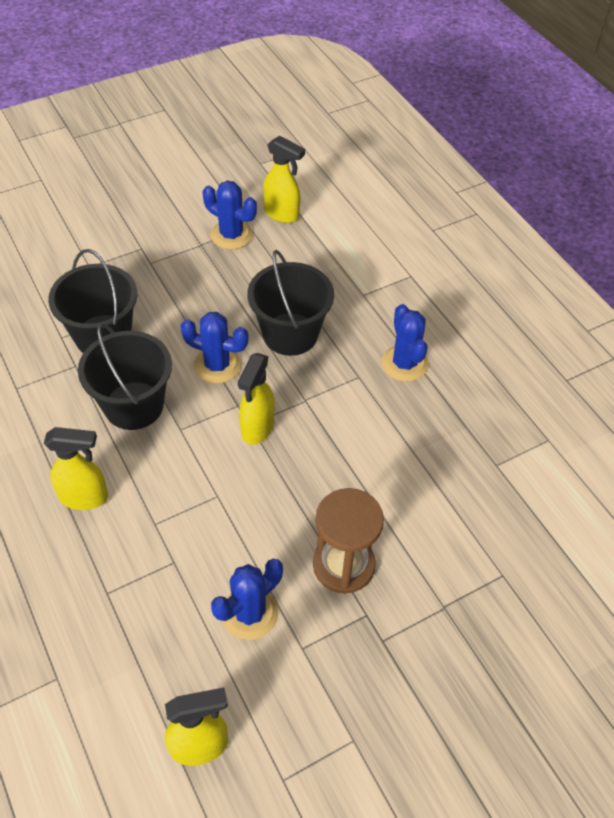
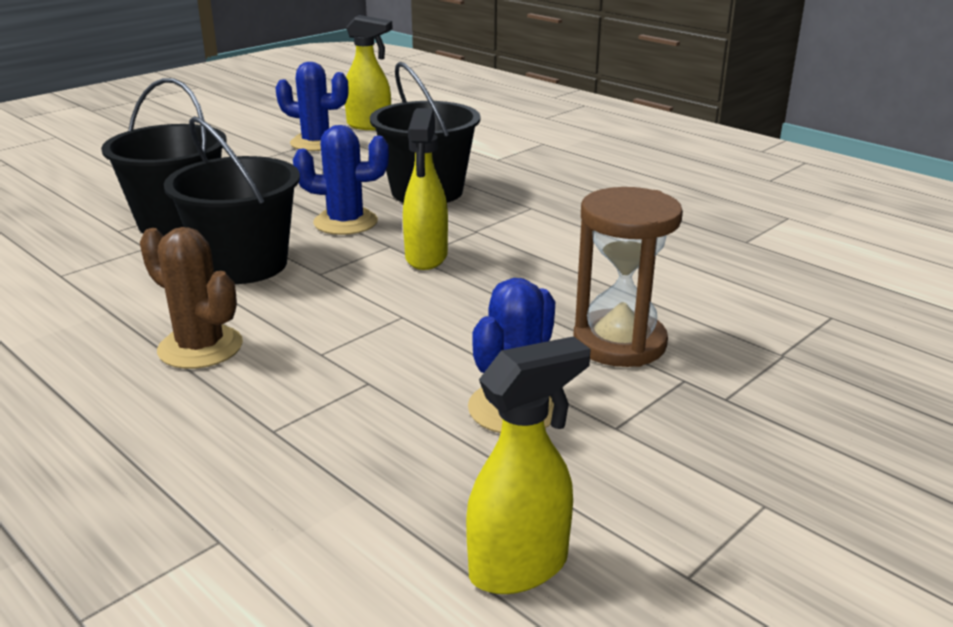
camera: 15 degrees left, 25 degrees down
(85, 497) = (200, 347): yellow spray bottle -> brown cactus
(404, 363) = (579, 192): blue cactus -> none

